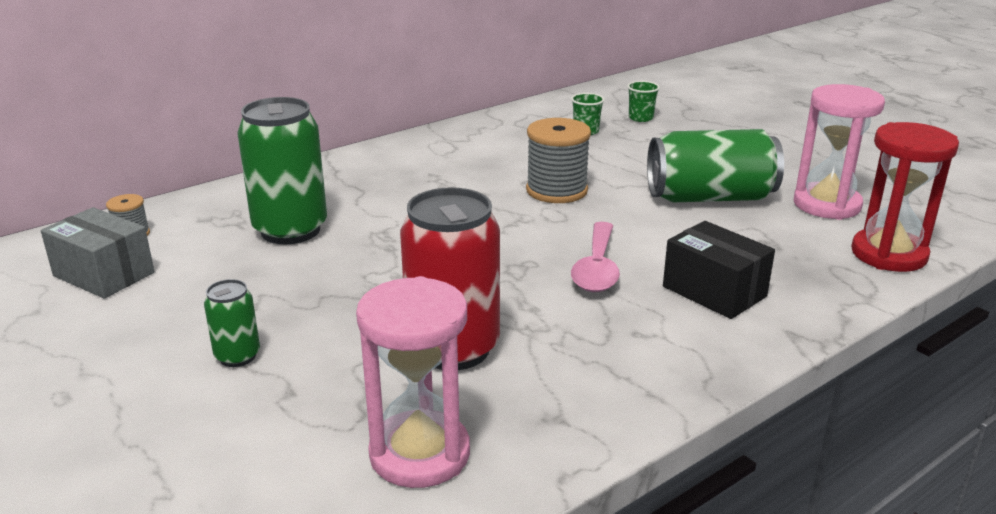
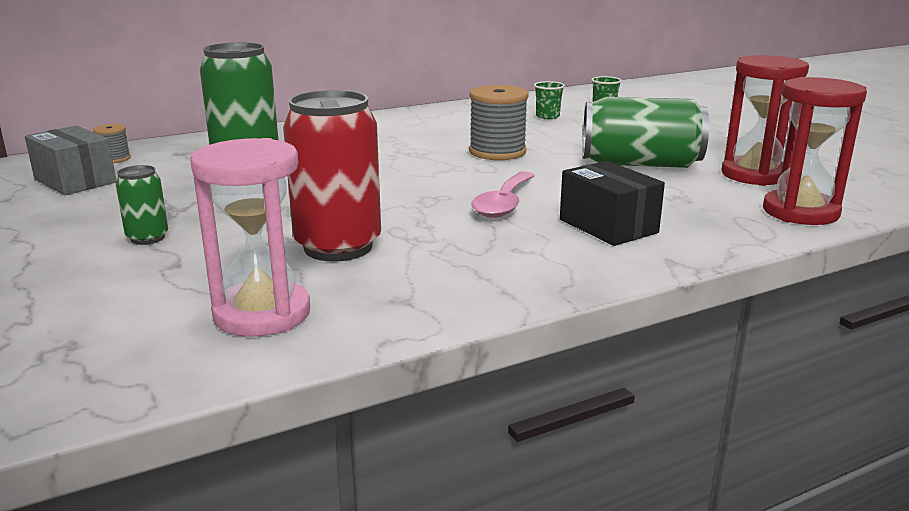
camera: 10 degrees right, 5 degrees down
(826, 205) = (754, 175): pink hourglass -> red hourglass

